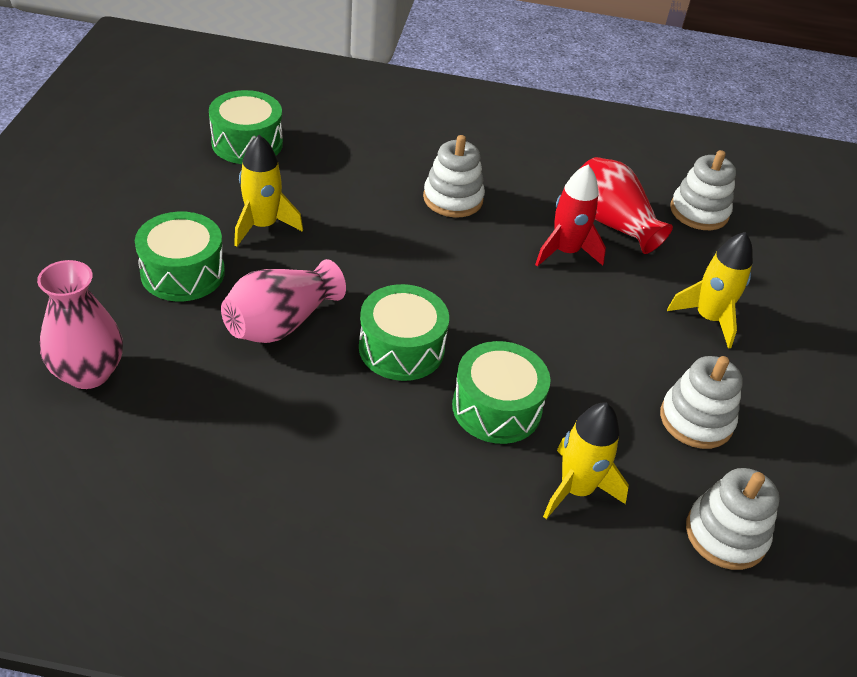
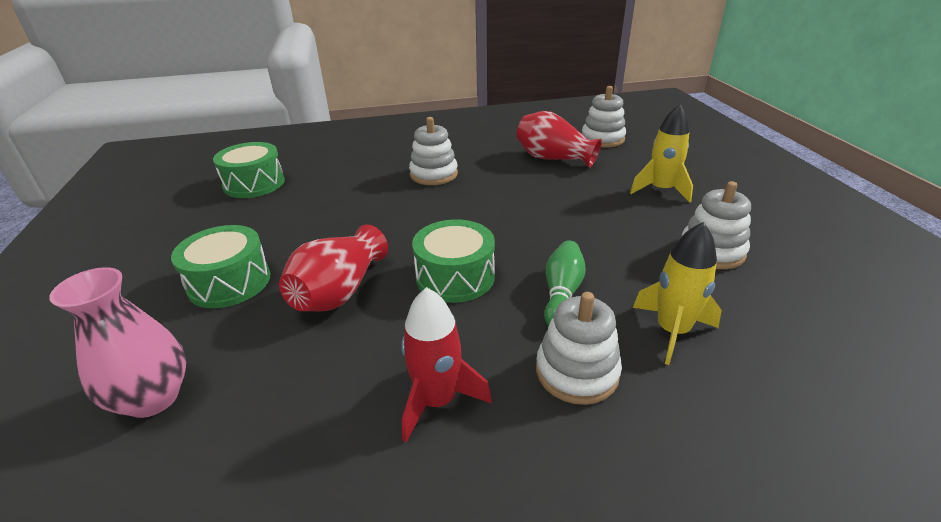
camera: 15 degrees left, 10 degrees down
(263, 226) = (290, 230): yellow rocket -> none
(280, 323) = (339, 292): pink vase -> red vase
(496, 407) = (562, 293): green drum -> green bowling pin
(565, 252) = (535, 181): red rocket -> red rocket (437, 401)
(725, 534) = (809, 321): white stacking toy -> white stacking toy (577, 372)

